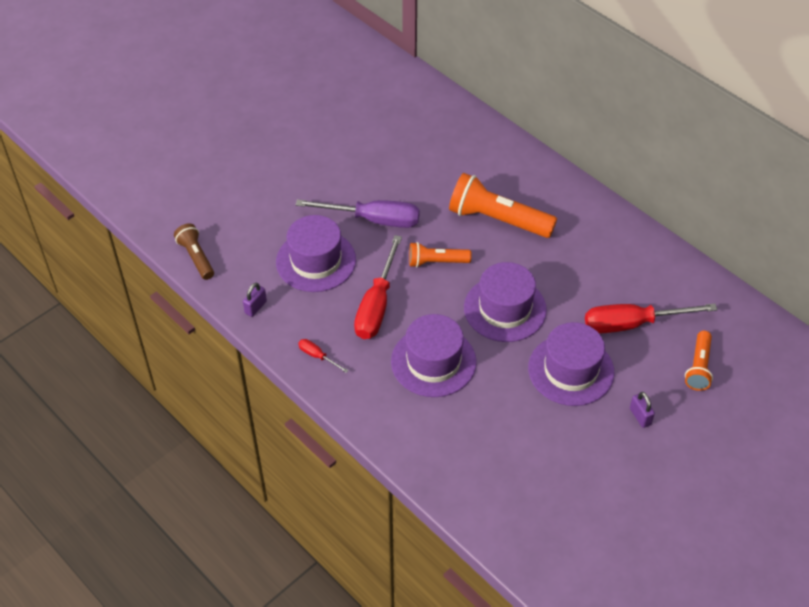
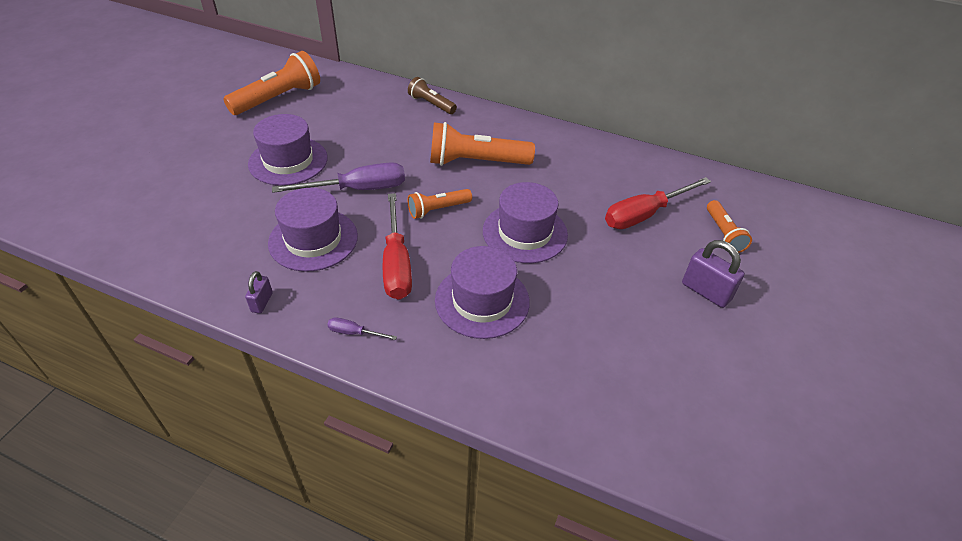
camera: 25 degrees left, 5 degrees down
(196, 257) = (173, 270): brown flashlight -> brown flashlight (431, 104)
(317, 356) = (354, 333): red screwdriver -> purple screwdriver
(338, 93) = (278, 98): none -> orange flashlight
(571, 370) = (617, 269): purple hat -> purple hat (288, 161)
(640, 416) = (705, 291): purple padlock -> purple padlock, size x1.72

